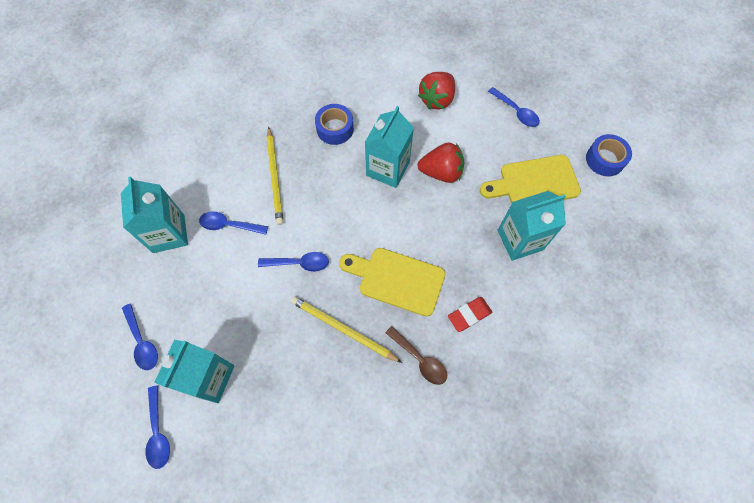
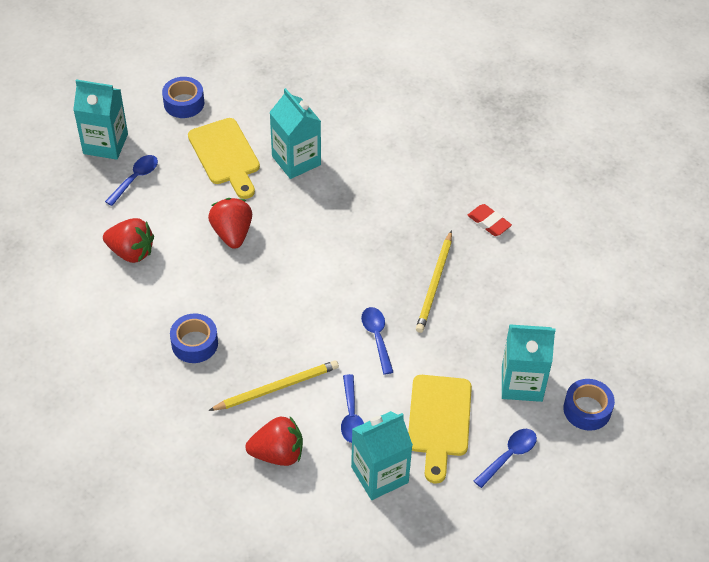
camera: 105 degrees left, 15 degrees down
(158, 432) = (587, 409): blue spoon -> blue tape
(216, 167) = (277, 453): none -> red strawberry
(388, 169) = (239, 281): turquoise carton -> turquoise carton (105, 144)
(396, 280) = (369, 251): yellow cutting board -> yellow cutting board (439, 421)
(419, 359) = (442, 220): brown spoon -> none
(469, 315) = (387, 190): red eraser -> red eraser (489, 222)

